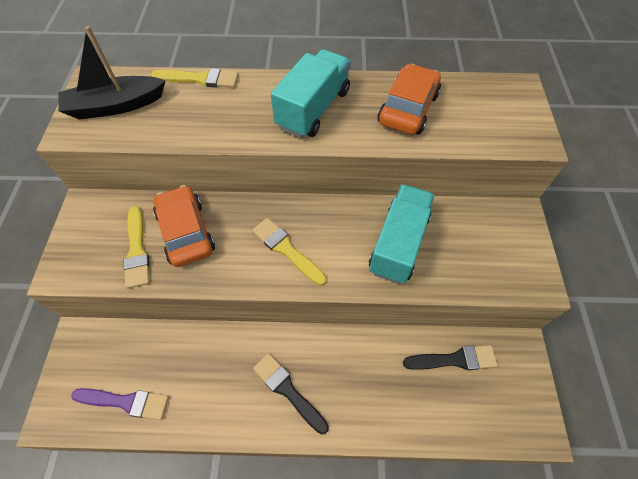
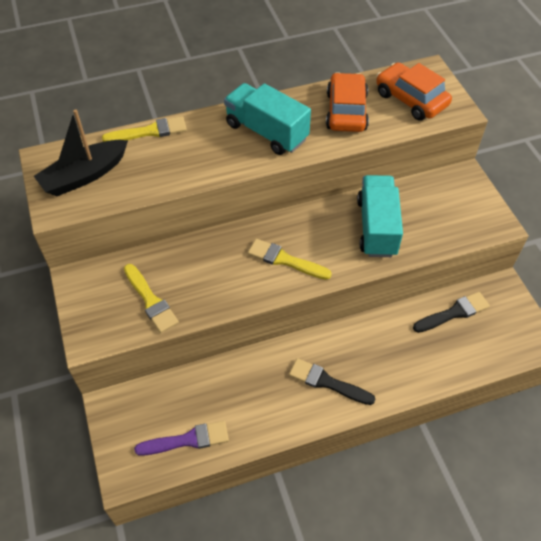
camera: 20 degrees left, 5 degrees down
(186, 232) = (187, 272): orange car -> orange car (411, 99)
(313, 109) = (266, 132): turquoise truck -> turquoise truck turned 60 degrees counterclockwise

